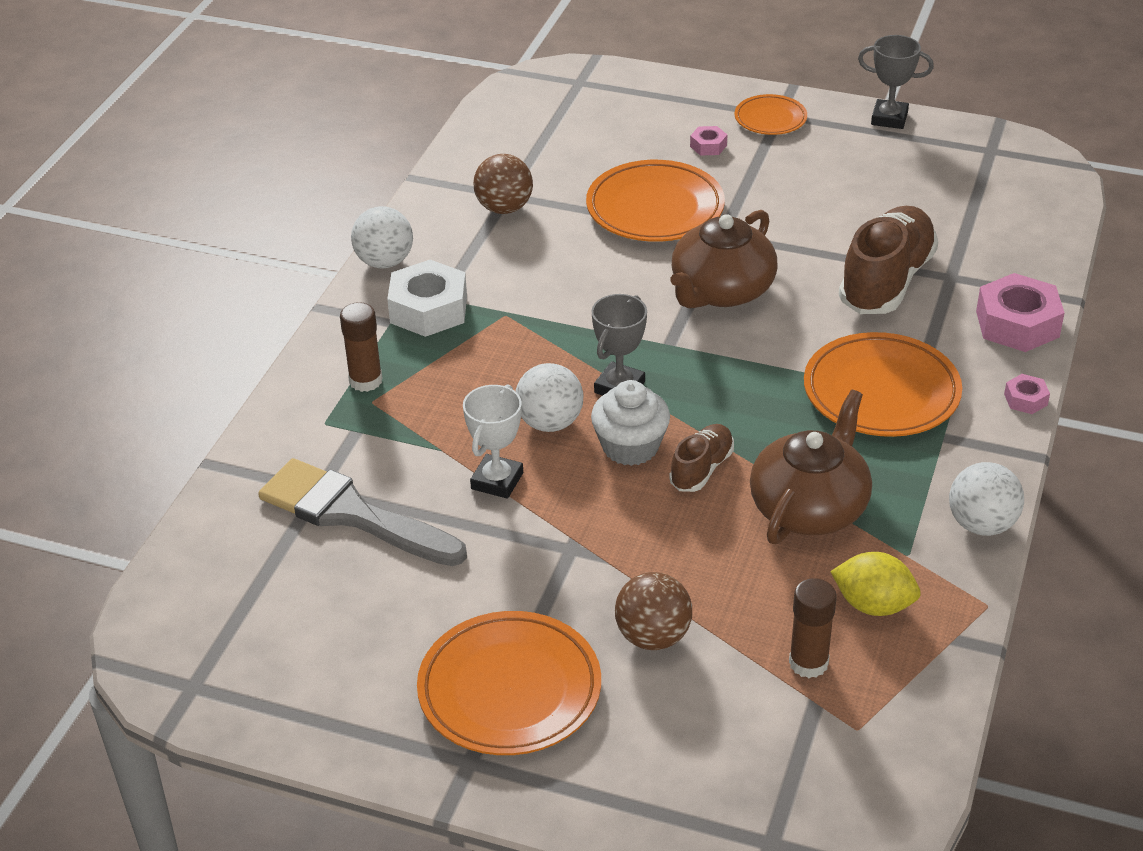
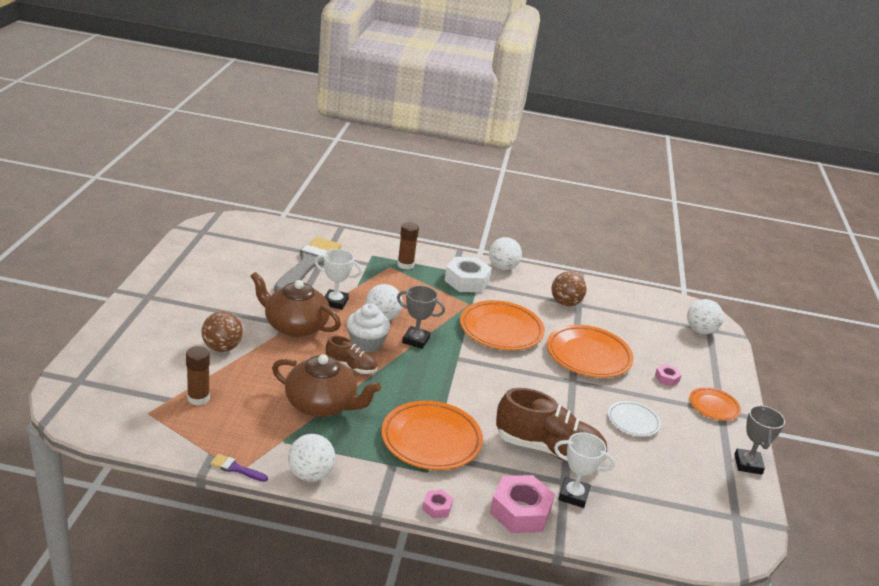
camera: 75 degrees right, 10 degrees down
(509, 690) = (190, 306): orange plate -> orange plate (501, 330)
(584, 91) = (700, 331): none -> white ball
(721, 291) = (515, 379): brown teapot -> brown teapot (295, 326)
(812, 195) = (633, 421): none -> white plate
(873, 605) = (241, 424): yellow lemon -> none
(976, 273) = (573, 495): none -> white trophy
(982, 609) = (236, 468): none -> purple brush

